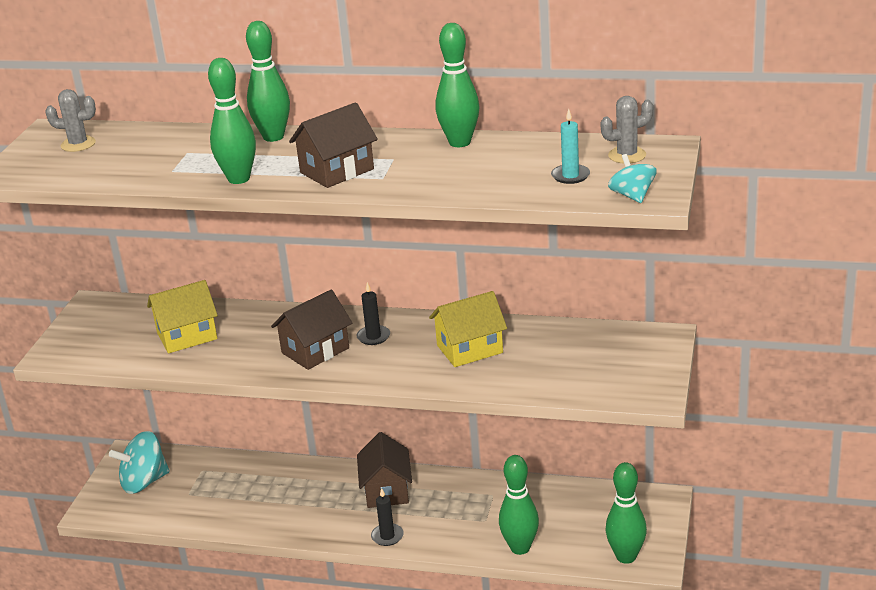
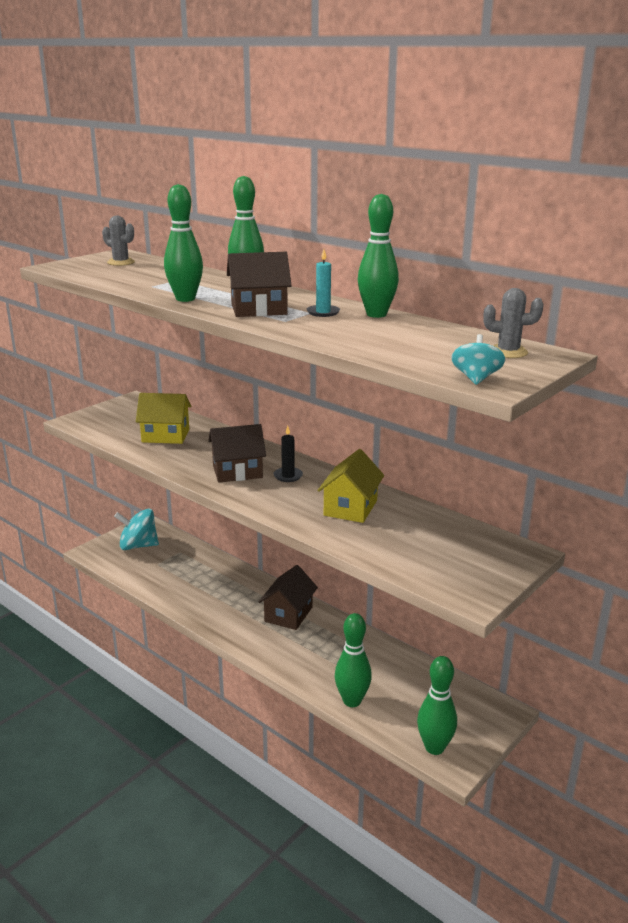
camera: 25 degrees right, 5 degrees down
(387, 536) = (260, 648): black candle -> none
(469, 349) = (350, 508): yellow house -> yellow house turned 75 degrees counterclockwise
(570, 176) = (438, 353): turquoise candle -> turquoise candle (323, 312)

